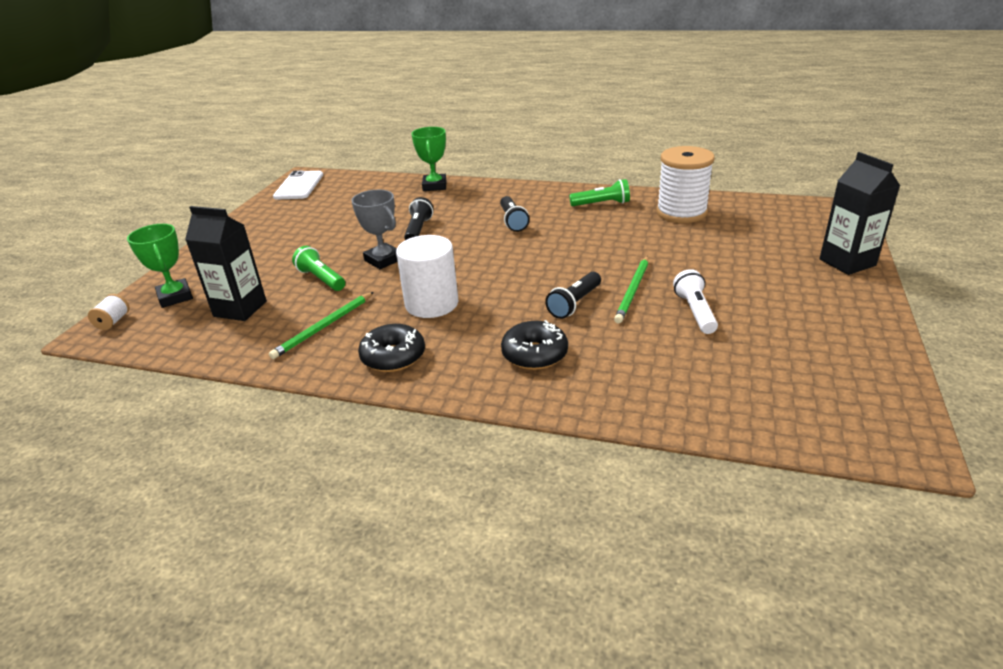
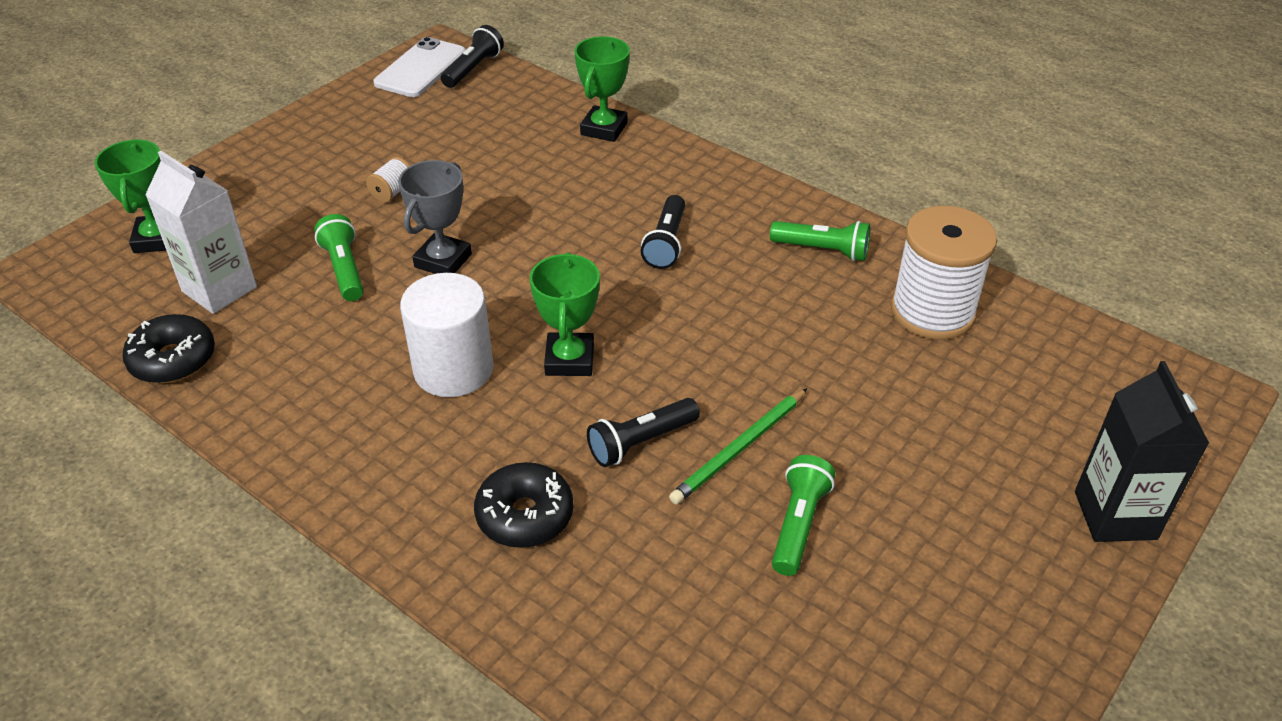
camera: 20 degrees right, 10 degrees up
(113, 321) = (70, 257): white spool -> white spool (392, 192)
(240, 309) = (219, 289): black carton -> white carton
(323, 327) = (298, 361): green pencil -> none
(383, 260) = (443, 261): grey trophy -> grey trophy turned 45 degrees clockwise
(393, 357) = (349, 448): black donut -> black donut (173, 360)
(418, 230) = (524, 216): black flashlight -> black flashlight (473, 69)
(500, 281) = (569, 360): none -> green trophy
(695, 312) = (798, 524): white flashlight -> green flashlight

